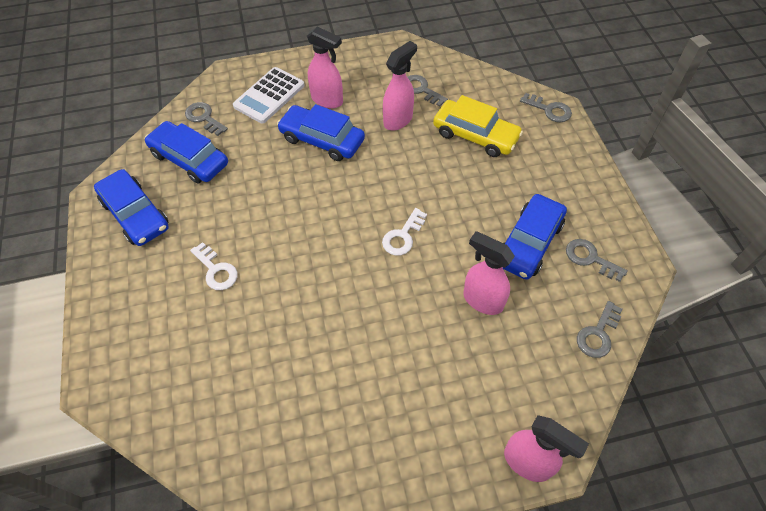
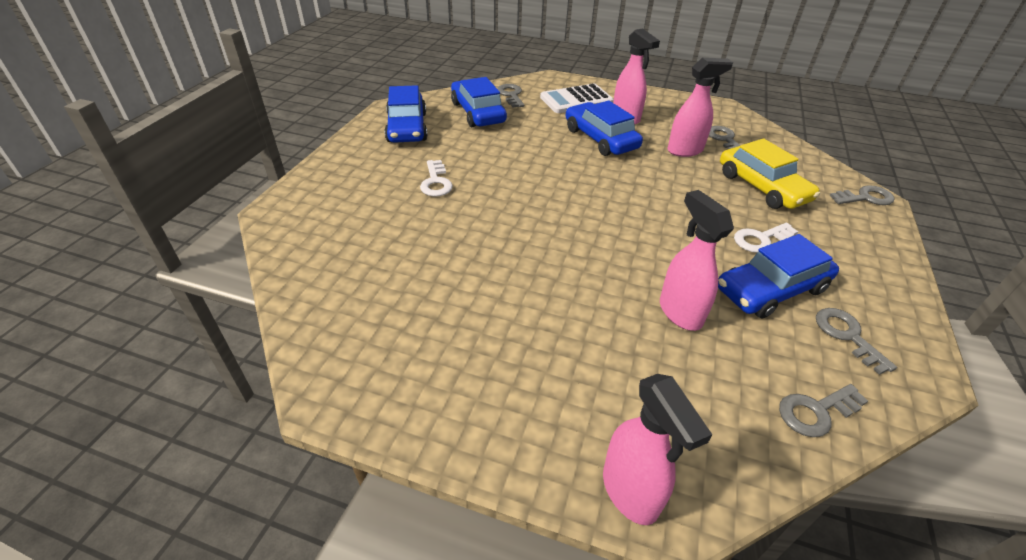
camera: 30 degrees right, 15 degrees down
(403, 236) = (627, 228): white key -> white key (760, 239)
(549, 110) = (865, 198): grey key -> grey key turned 75 degrees counterclockwise

